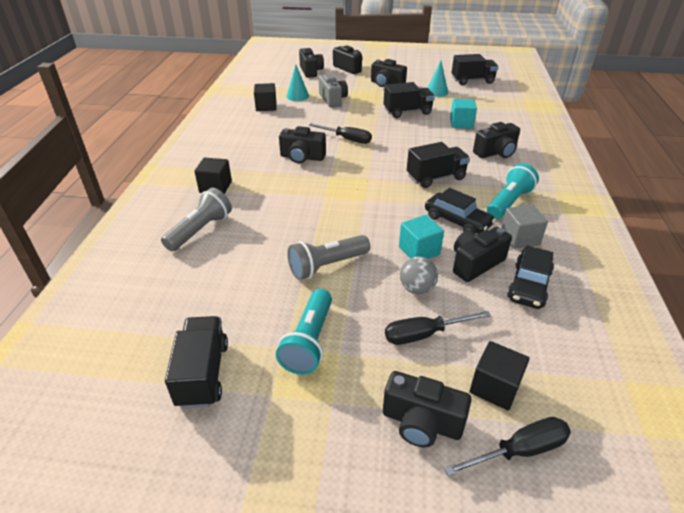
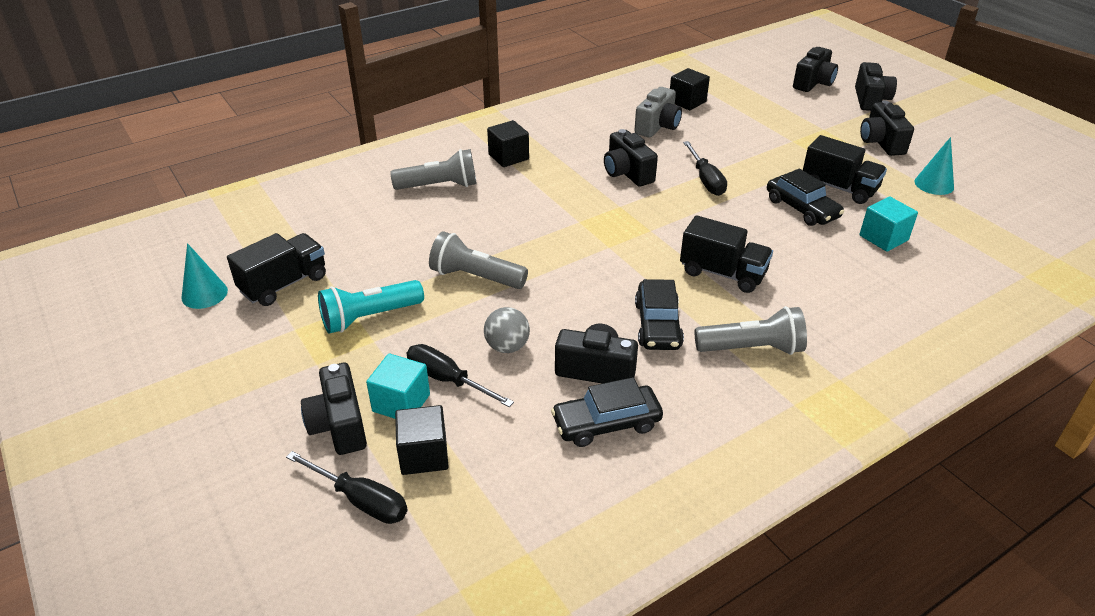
camera: 50 degrees right, 0 degrees up
(297, 96) = (742, 105): turquoise cone -> turquoise cone (204, 294)
(333, 100) = (774, 129): grey camera -> grey camera (657, 126)
(410, 129) = (801, 208): none -> black car
(419, 250) = (569, 321): turquoise cube -> turquoise cube (401, 403)
(472, 81) = (1025, 196): black truck -> none
(496, 153) = (855, 294): black camera -> none
(508, 202) = (751, 348): turquoise flashlight -> grey flashlight
(519, 238) = (688, 384): grey cube -> none

